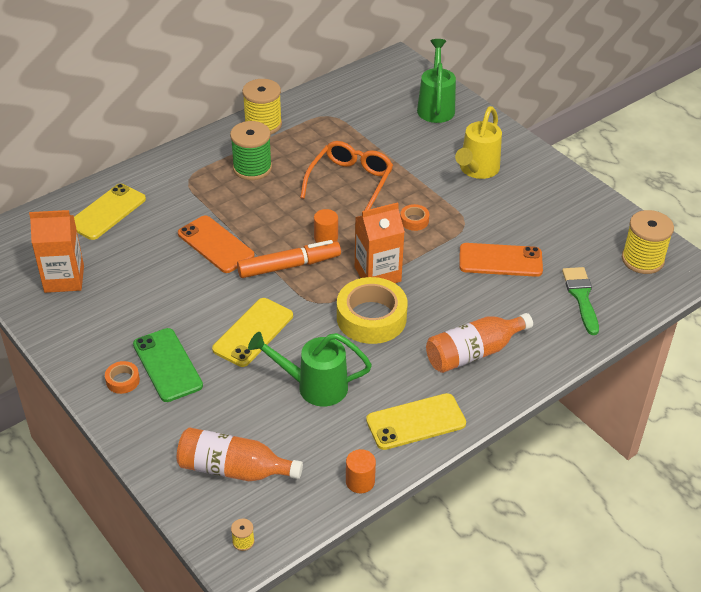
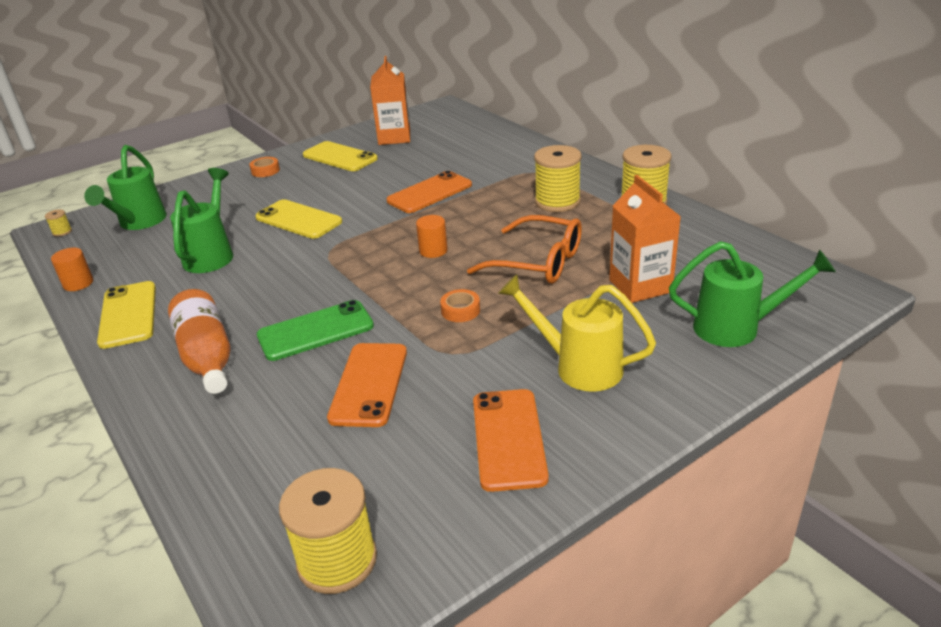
camera: 95 degrees right, 10 degrees down
(107, 212) = (481, 143): yellow phone -> yellow phone (339, 157)
(167, 365) = (274, 186): green phone -> green phone (315, 331)
(234, 469) = (139, 223): orange bottle -> green watering can
(252, 168) = (557, 202): green spool -> yellow spool
(289, 266) = (390, 232): orange marker -> none
(371, 318) = (294, 283): yellow tape -> none
(377, 274) = (364, 286): orange carton -> orange carton (640, 286)
(544, 199) = (508, 439): none -> orange phone
(581, 297) = (270, 466): green brush -> none

